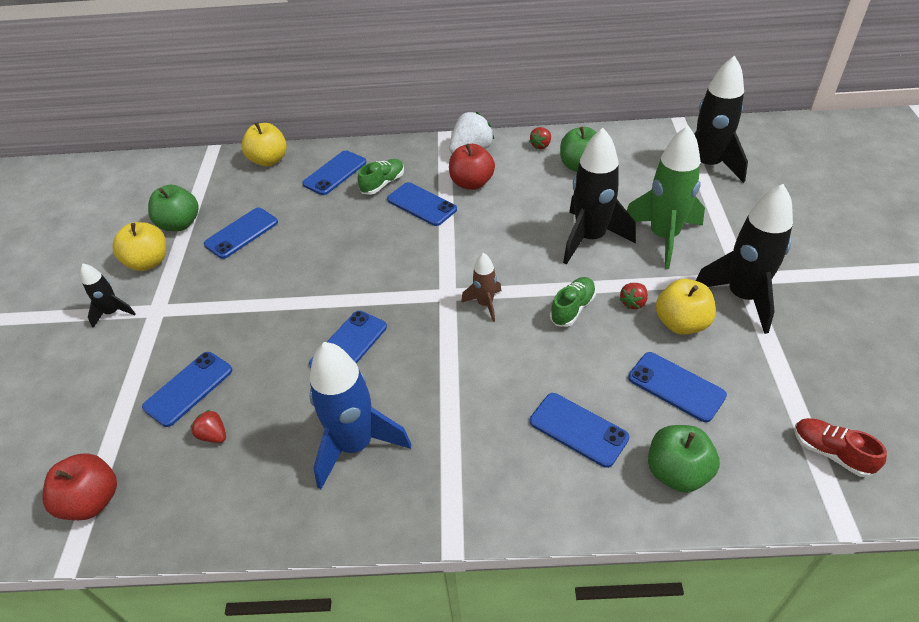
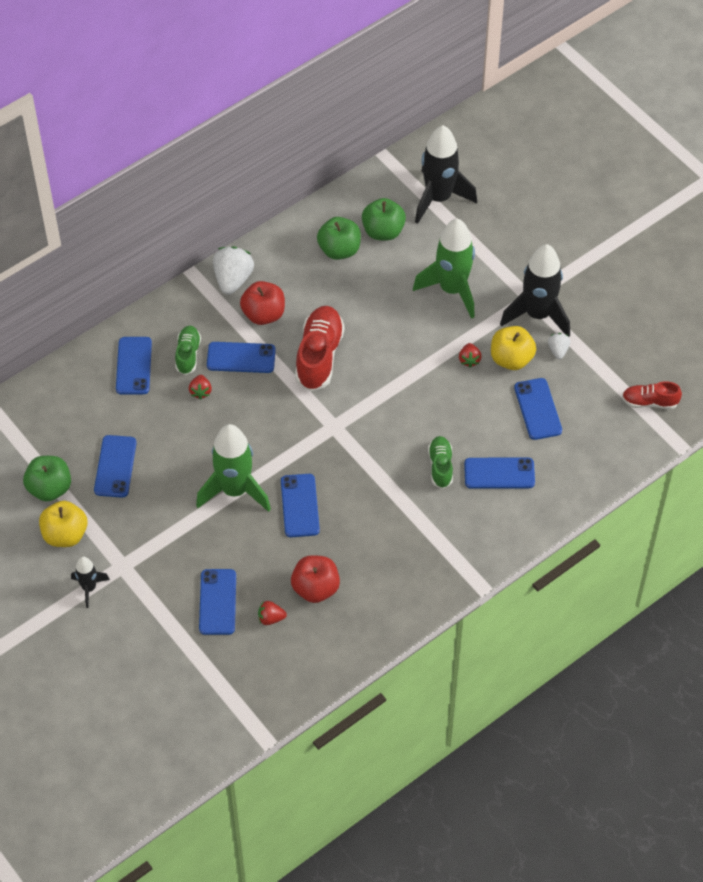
camera: 40 degrees left, 10 degrees up
(92, 501) = (237, 702): red apple -> red apple (315, 588)
(269, 160) = (56, 384): yellow apple -> none
(309, 300) = (235, 490): none -> green rocket
(355, 445) = (370, 567): blue rocket -> none
(485, 304) = (368, 419): brown rocket -> none
(489, 233) = (319, 356): none -> red shoe
(541, 145) = (289, 243): red strawberry -> red strawberry (200, 391)
(572, 308) = (431, 388): green shoe -> green shoe (440, 466)
(590, 238) = (400, 320): black rocket -> none
(676, 386) = (538, 409): blue phone -> blue phone turned 75 degrees clockwise
(677, 472) = (573, 466): green apple -> green apple (383, 231)
(743, 340) = (558, 350): none -> white strawberry

